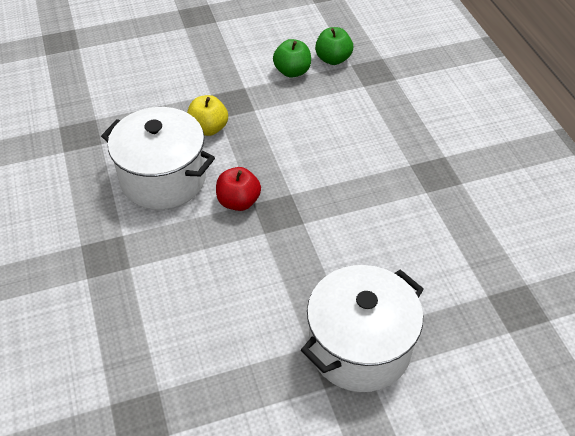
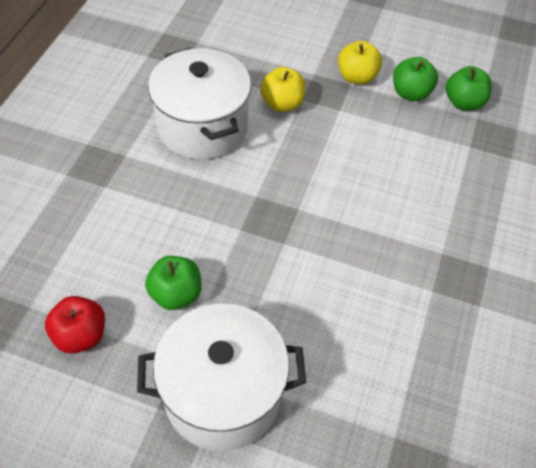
camera: 35 degrees right, 5 degrees up
(238, 202) = (245, 186): red apple -> red apple (80, 335)
(244, 80) = (357, 77): none -> yellow apple
(262, 306) = (176, 294): none -> green apple

